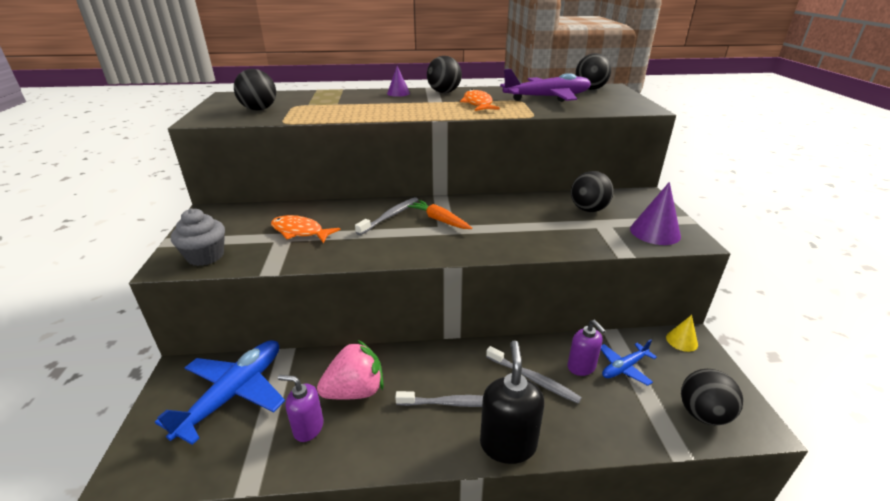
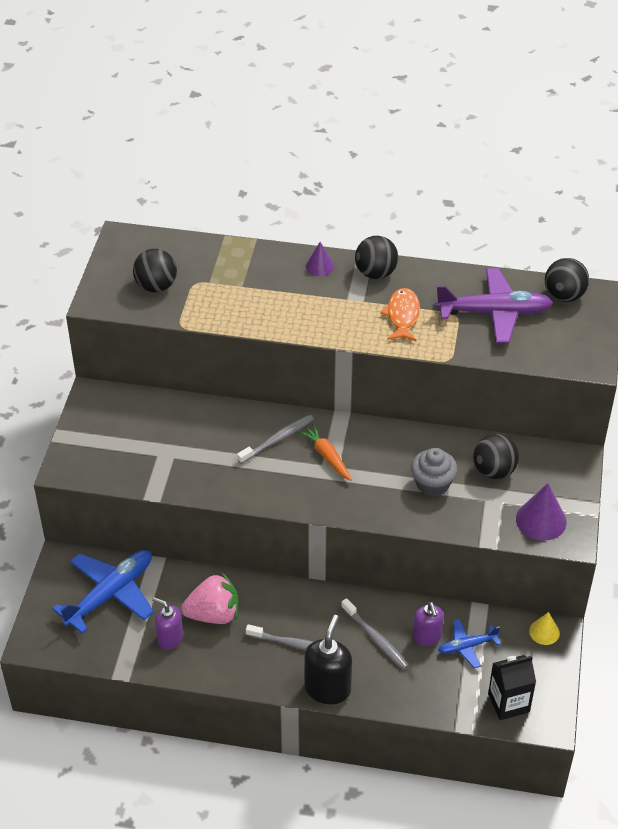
camera: 15 degrees right, 15 degrees up
(205, 256) = (95, 464): grey cupcake -> grey cupcake (432, 484)
(300, 232) = (183, 446): orange fish -> none
(703, 414) = (508, 703): black ball -> black carton

